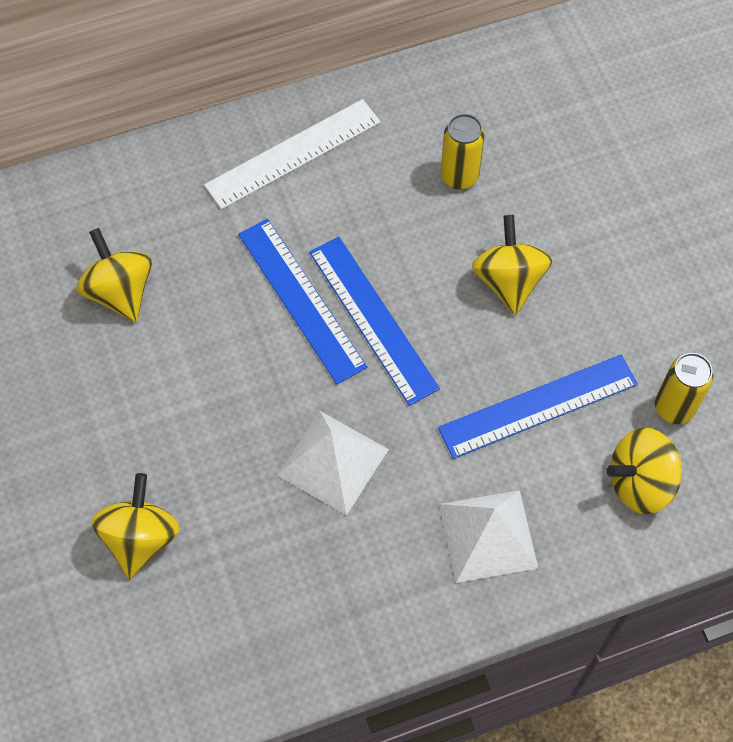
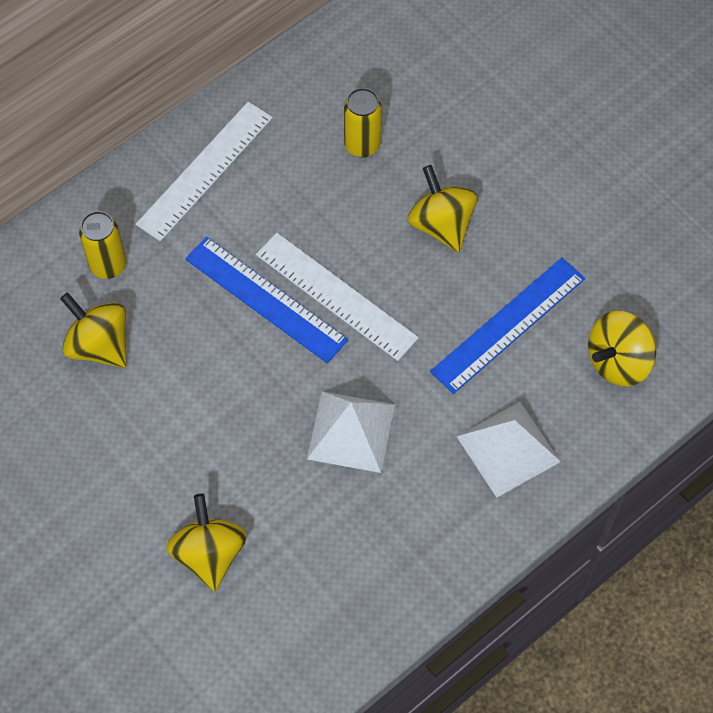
camera: 20 degrees left, 0 degrees up
(373, 319) = (336, 296): blue ruler -> white ruler
(674, 408) = (622, 288): yellow can -> yellow can (108, 265)

